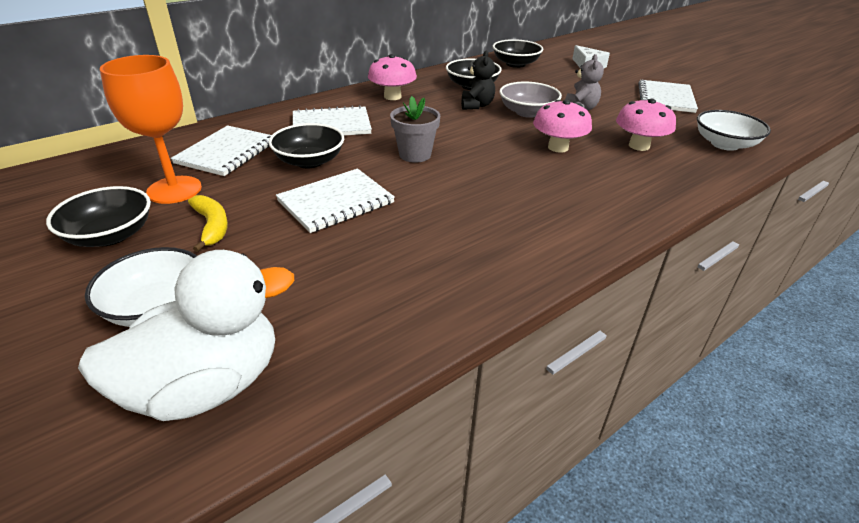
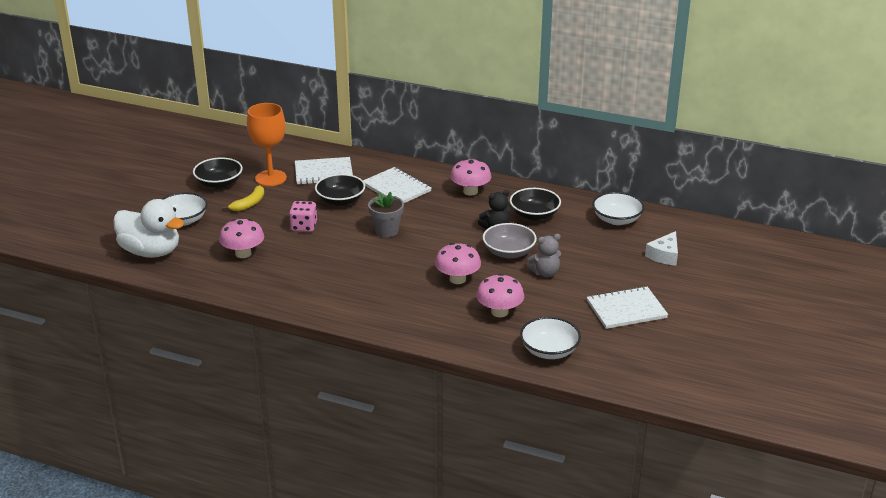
camera: 60 degrees right, 5 degrees down
(336, 202) = (304, 227): white notebook -> pink dice
(344, 274) = (243, 253): none -> pink mushroom
(515, 64) = (616, 219): black bowl -> white bowl

